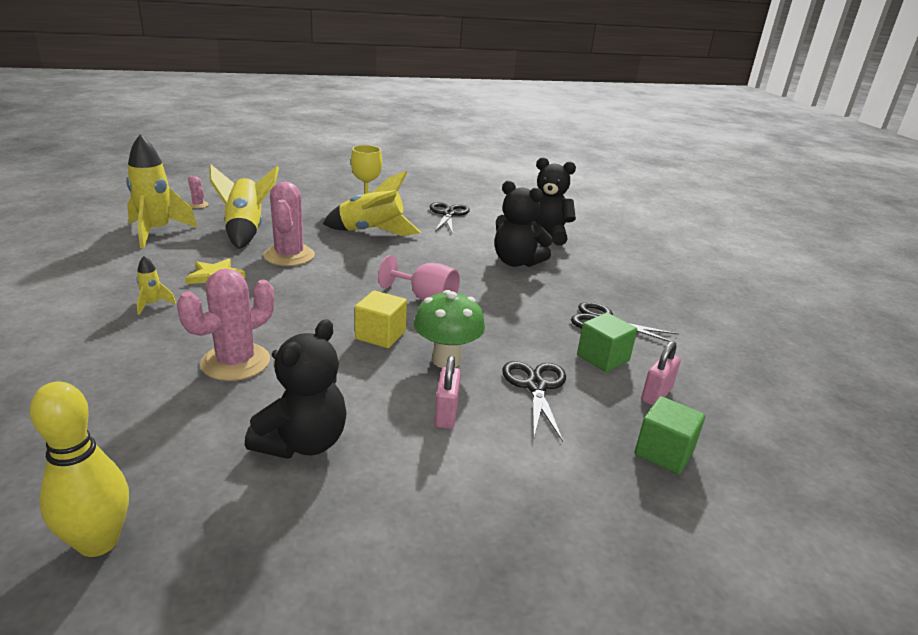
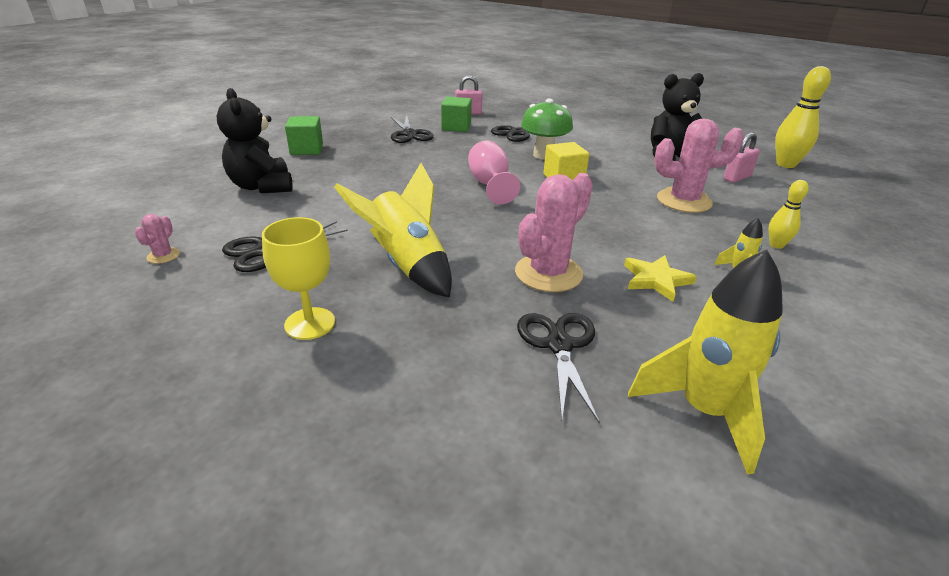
camera: 130 degrees left, 5 degrees up
(118, 345) = (776, 245): none -> yellow bowling pin
(198, 205) = (585, 480): pink cactus -> pink cactus (163, 256)
(246, 230) = (559, 345): yellow rocket -> black scissors
(446, 414) = (582, 141): pink padlock -> pink padlock (736, 178)
(516, 262) = (357, 179): black teddy bear -> none
(664, 452) = (510, 106): green cube -> green cube (307, 149)

